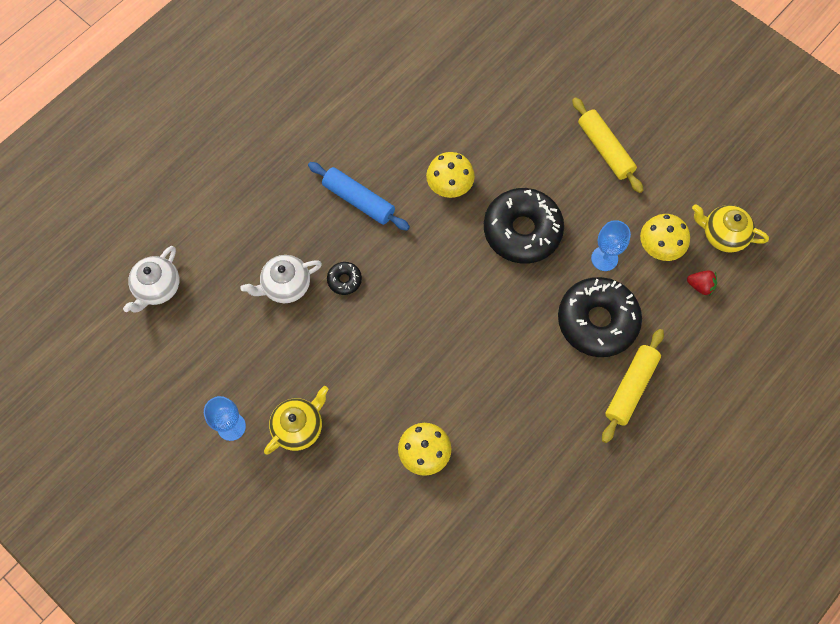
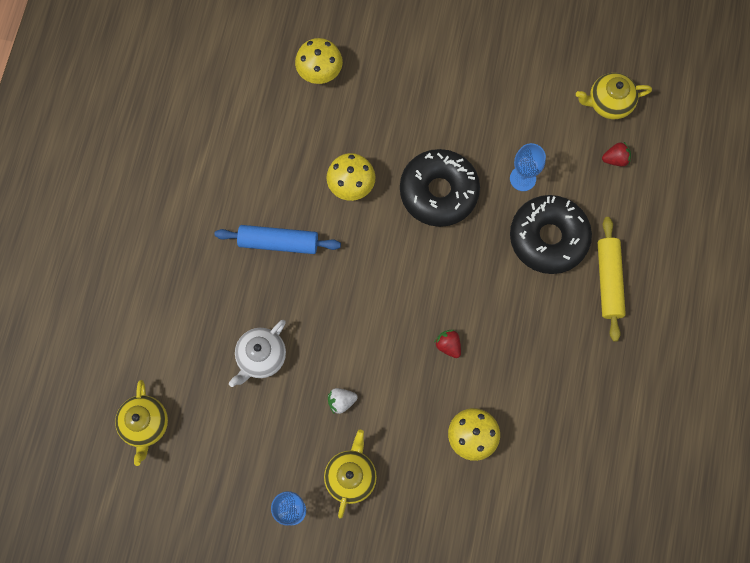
camera: 30 degrees left, 5 degrees up
(157, 288) = (145, 425): white teapot -> yellow teapot
(330, 359) = (341, 401): none -> white strawberry
(344, 280) = (310, 323): black donut -> none
(451, 364) = (448, 345): none -> red strawberry
(605, 149) = (467, 78): yellow rolling pin -> none
(659, 247) = (562, 142): yellow mushroom -> yellow mushroom (319, 71)

